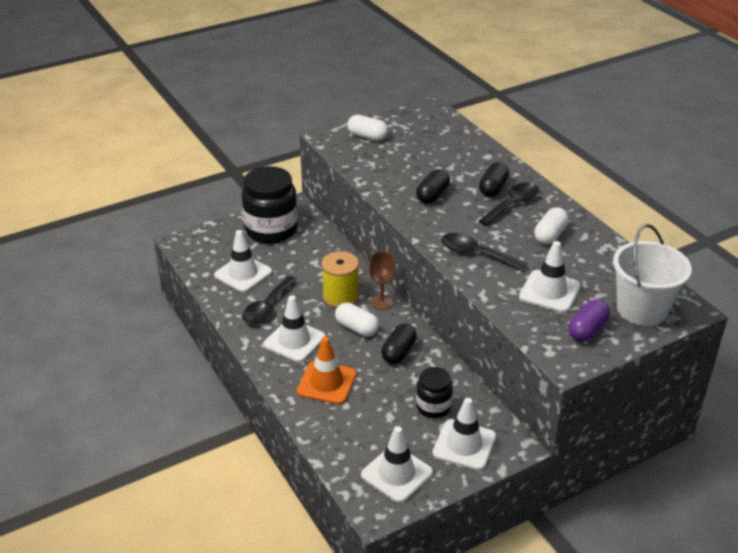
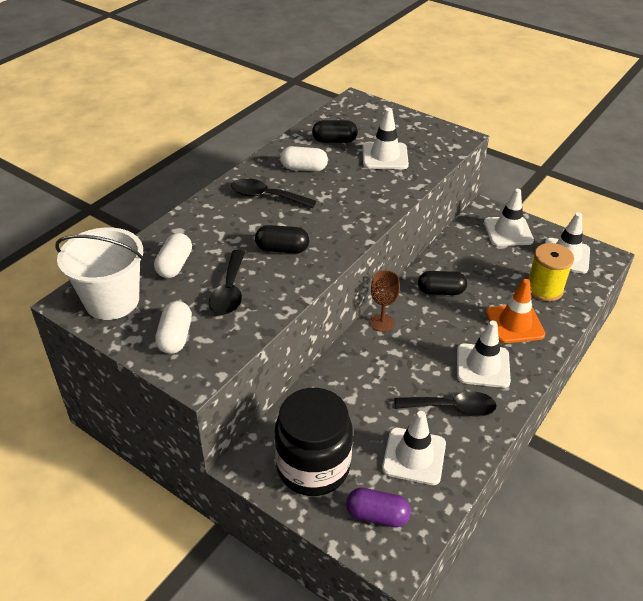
camera: 115 degrees left, 5 degrees up
(340, 297) = (394, 355): yellow spool -> yellow spool (544, 289)
(356, 328) = (431, 328): white capsule -> white capsule (174, 265)
(433, 407) = (485, 255): black jar -> none
(476, 254) = (363, 201): black spoon -> black spoon (229, 291)
(493, 188) = (244, 213): black capsule -> black capsule (334, 141)
(587, 330) = (417, 134): purple capsule -> purple capsule (377, 515)
(642, 309) = (372, 116): white bucket -> white bucket (112, 301)

